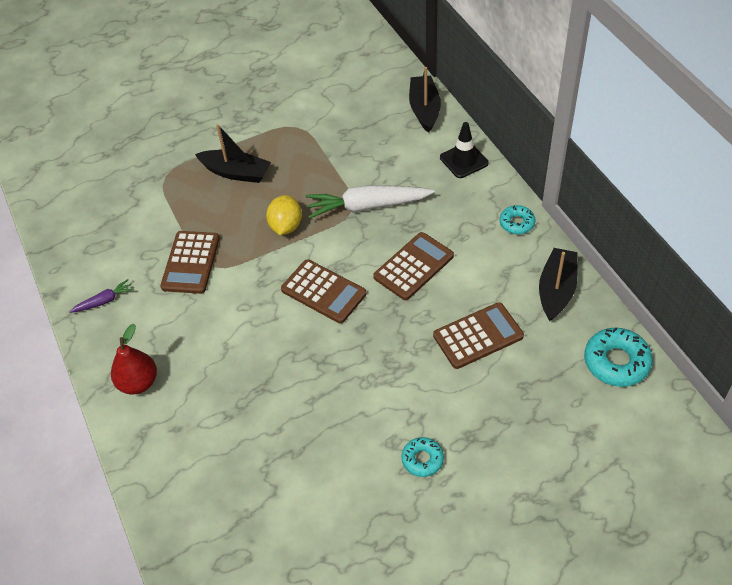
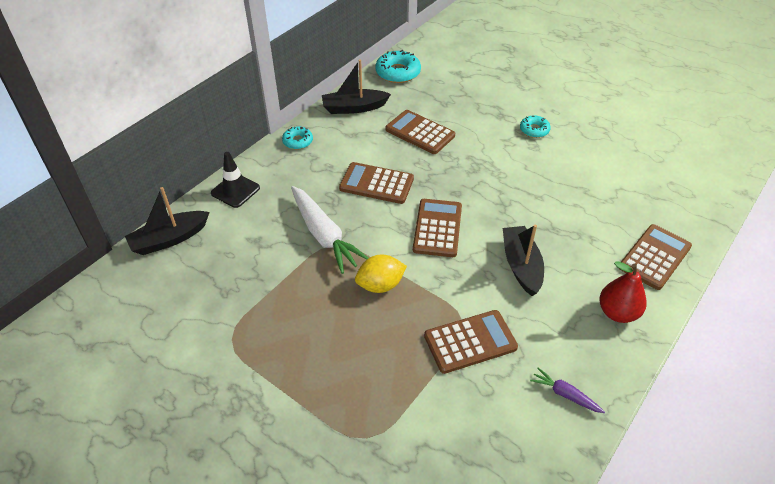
camera: 120 degrees left, 5 degrees down
(168, 458) = (654, 257): none -> brown calculator
(236, 172) = (328, 363): black boat -> black boat (521, 266)

